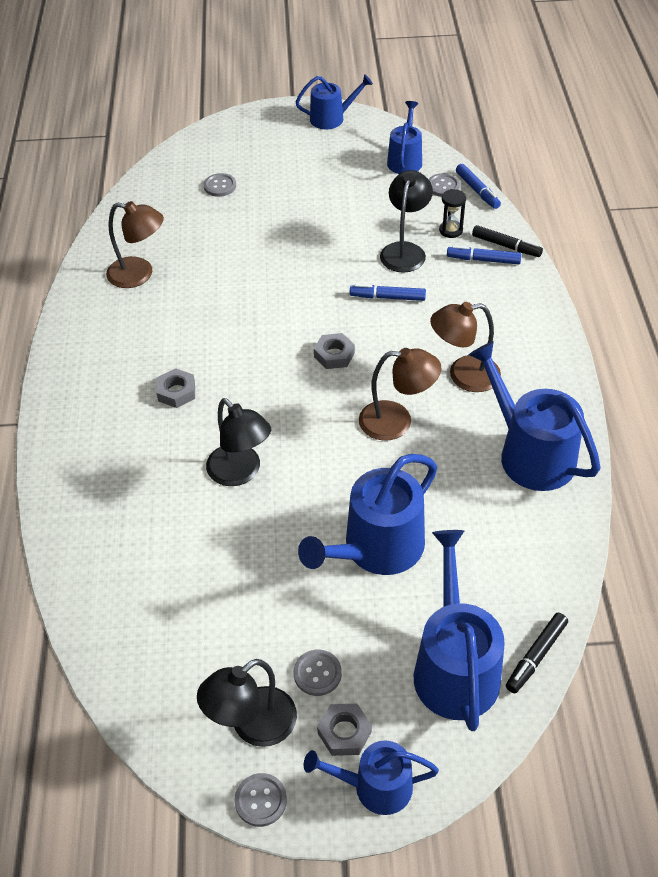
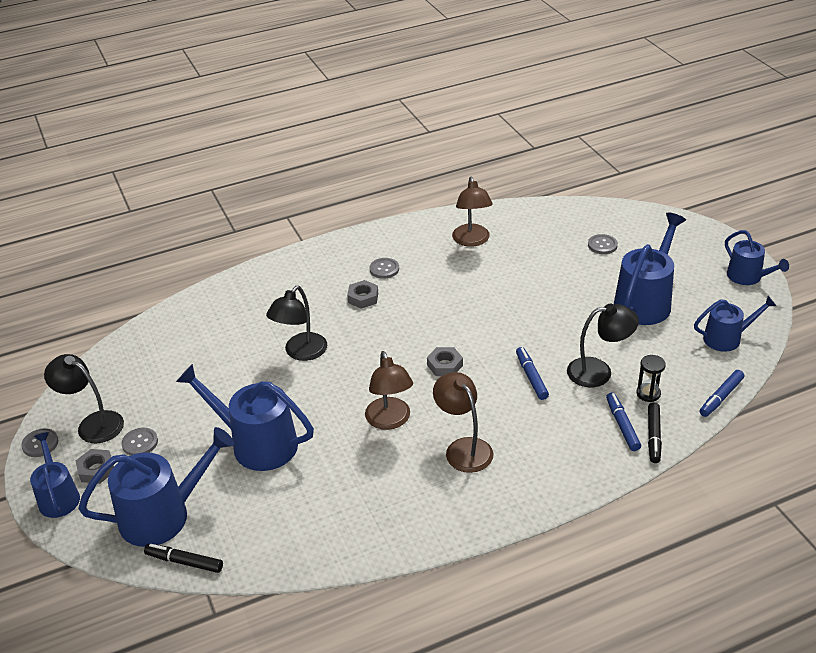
camera: 70 degrees right, 10 degrees down
(443, 186) = (708, 373): grey button -> grey button (384, 269)
(530, 454) = (392, 513): blue watering can -> blue watering can (645, 301)

